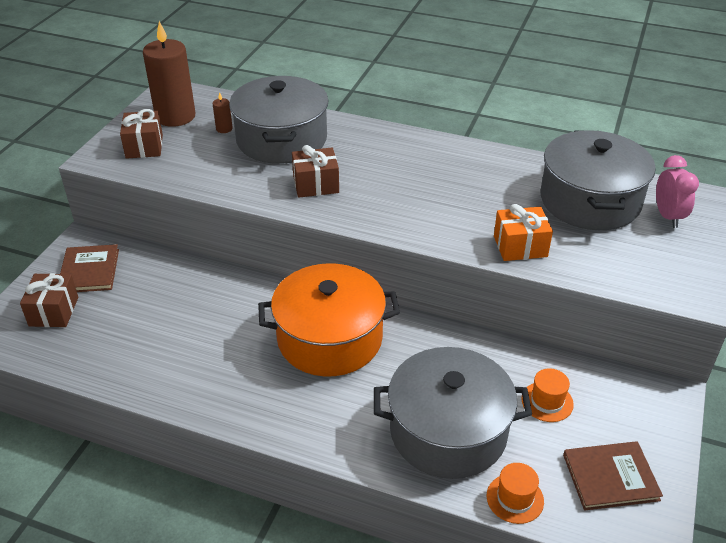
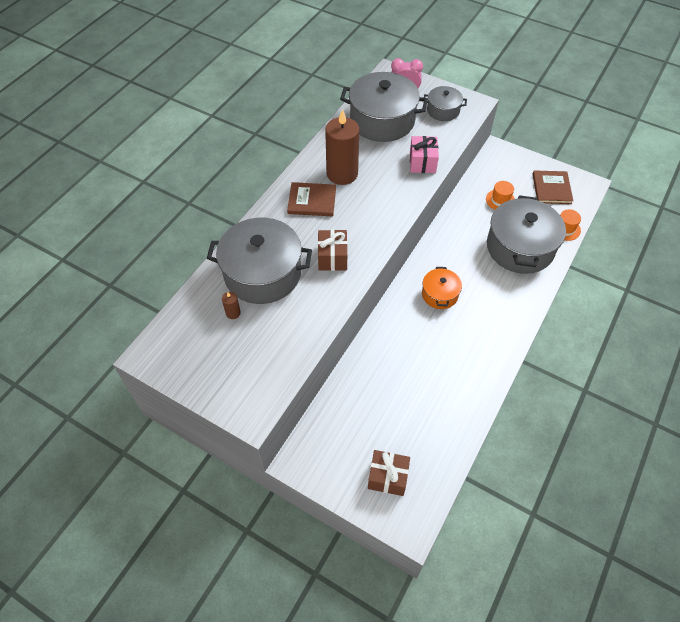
camera: 80 degrees left, 15 degrees up
(89, 271) = (340, 453): brown book -> brown book (312, 201)
(144, 146) = (244, 376): brown gift -> none
(175, 116) = (199, 350): brown candle -> brown candle (342, 174)
(329, 338) = (439, 294): orange pot -> orange pot, size x0.51
(520, 246) = (422, 162): orange gift -> pink gift
(652, 260) = (443, 110): none -> grey pot

